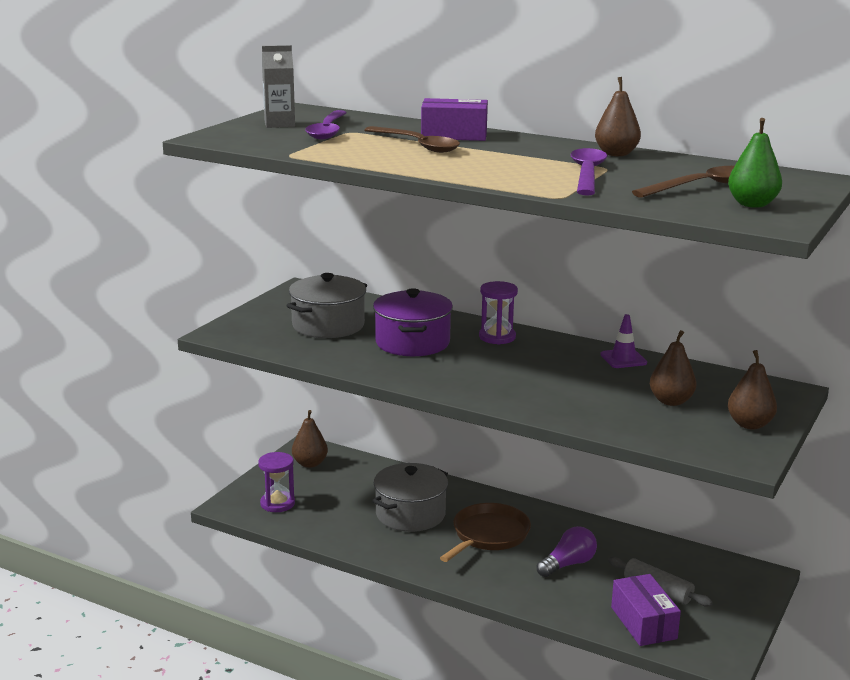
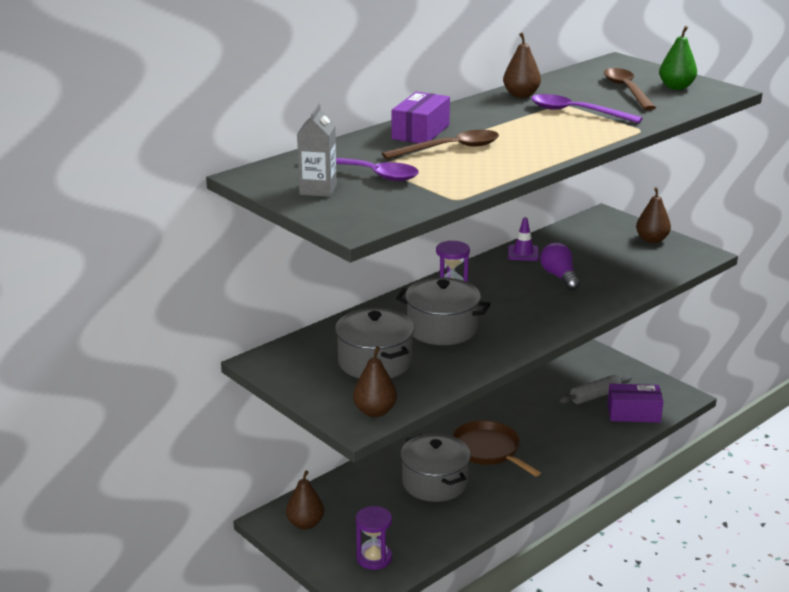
camera: 70 degrees left, 5 degrees up
(412, 342) = (442, 329): purple pot -> grey pot
(568, 564) = (547, 424): purple light bulb -> purple light bulb (559, 277)
(671, 401) = (606, 255): brown pear -> brown pear (375, 411)

